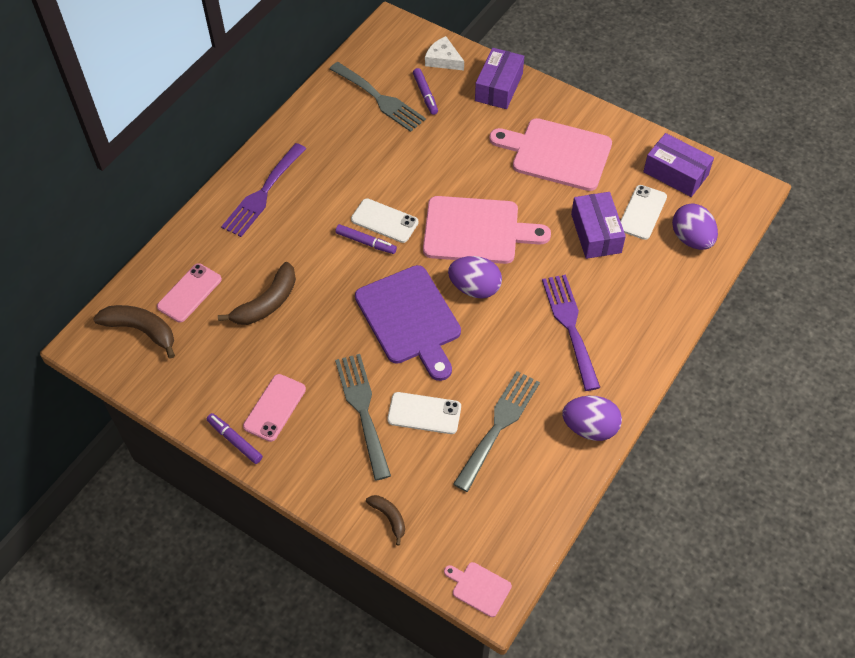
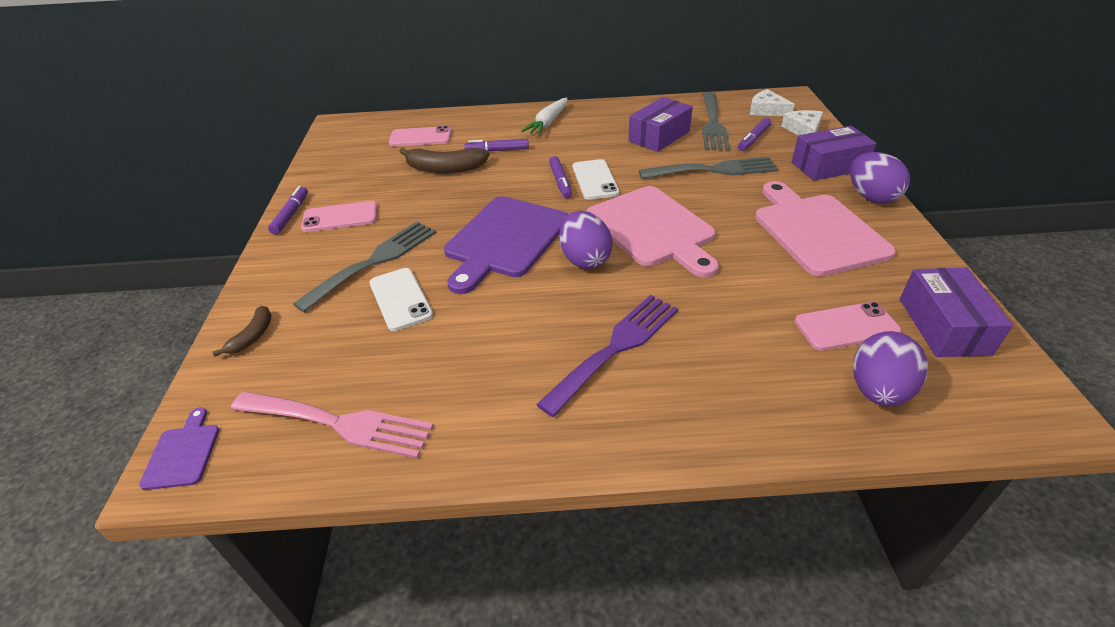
camera: 55 degrees right, 15 degrees down
(141, 330) = (367, 136): brown banana -> none
(263, 193) = (548, 123): purple fork -> white carrot
(274, 253) = (497, 150): none -> purple marker
(394, 54) = (766, 110): none -> white cheese
(479, 588) = (183, 453): pink cutting board -> purple cutting board
(499, 425) = (427, 358): grey fork -> grey fork (714, 170)
(519, 495) = (339, 423): none -> pink fork
(590, 428) = (487, 439): purple egg -> purple egg (871, 197)
(596, 233) = (763, 305): purple box -> purple box (659, 136)
(642, 212) = (846, 326): white phone -> pink phone

